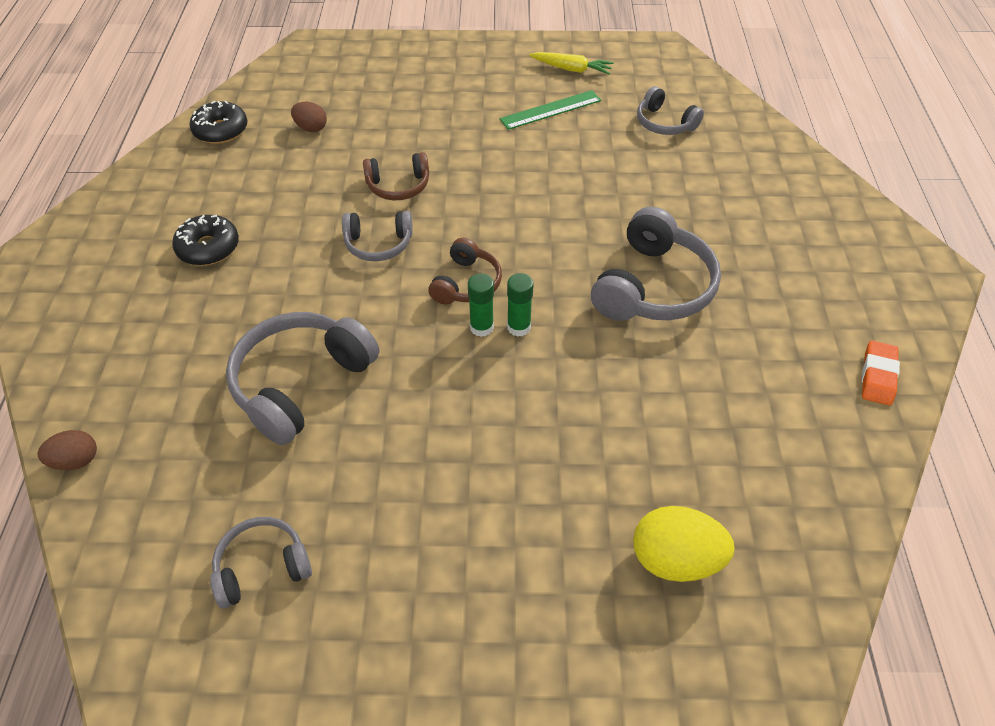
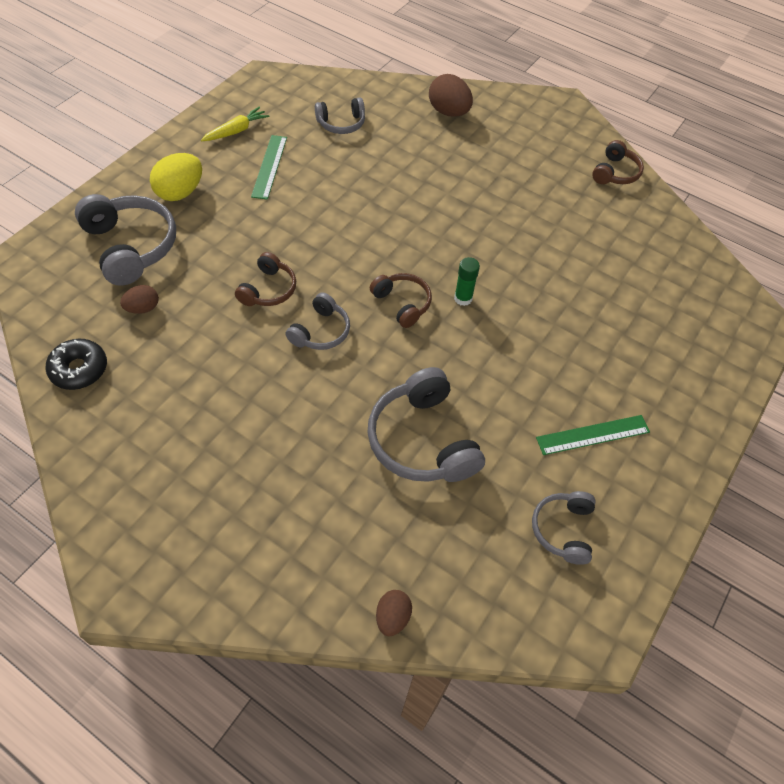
camera: 60 degrees left, 5 degrees up
(208, 248) = (227, 439): black donut -> none
(419, 539) = (593, 435): none -> green ruler
(481, 327) = (448, 317): green glue stick -> none
(653, 286) = (481, 217): grey headphones -> grey headphones (131, 246)
(675, 559) = (675, 325): yellow egg -> yellow egg (180, 192)
(784, 186) = (448, 112): none -> brown egg
(877, 376) = (615, 173): orange eraser -> brown headphones

